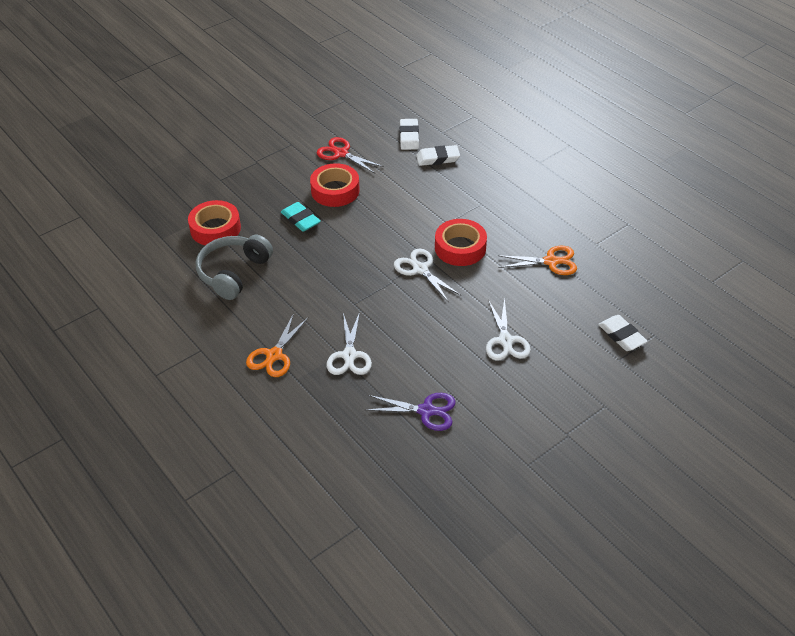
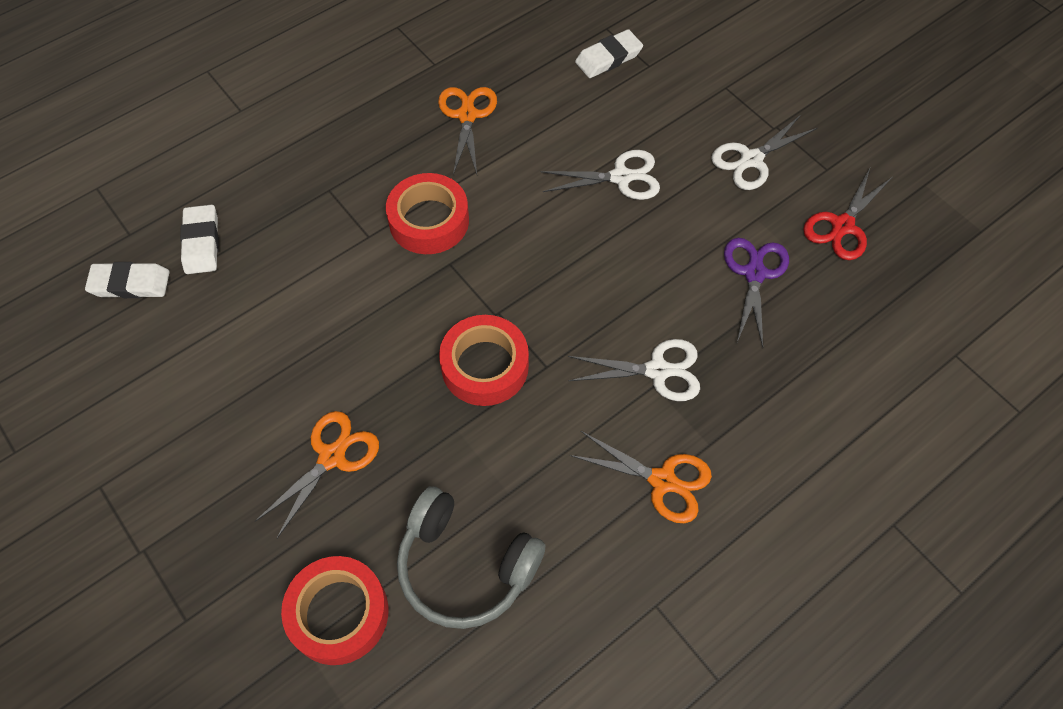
camera: 90 degrees left, 15 degrees up
(300, 219) = (332, 457): turquoise eraser -> orange scissors
(335, 190) = (260, 401): red tape -> red tape (485, 366)
(341, 153) = (152, 394): red scissors -> red scissors (842, 226)
(420, 269) = (473, 274): white scissors -> white scissors (751, 160)

